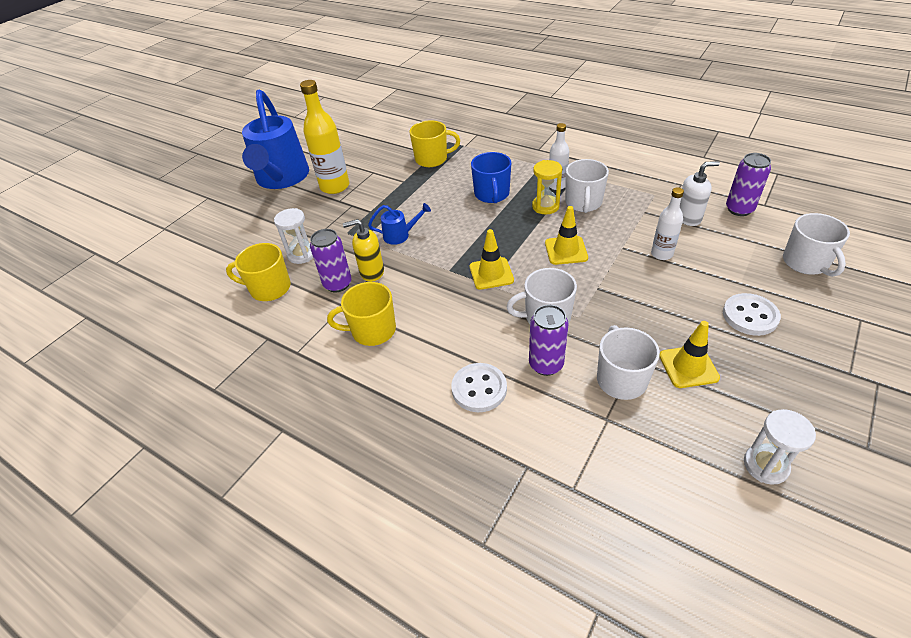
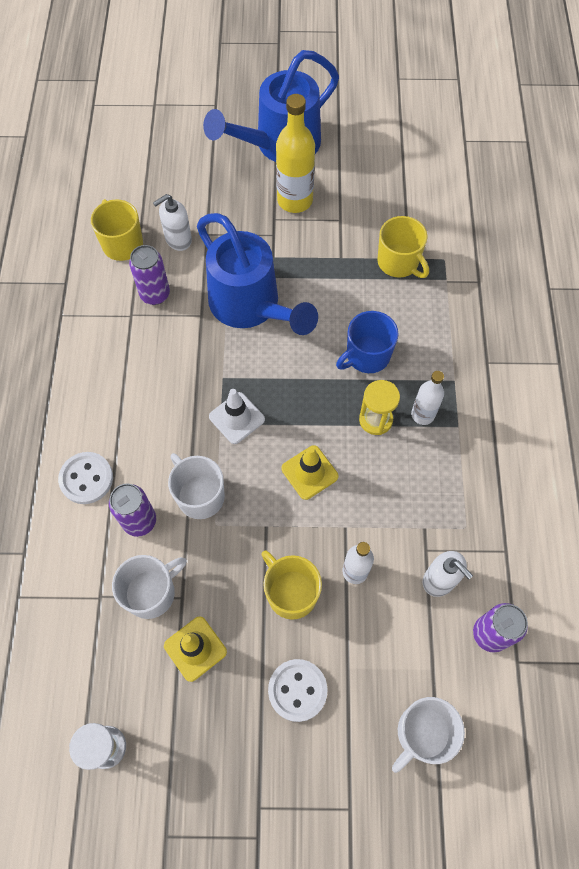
camera: 55 degrees right, 20 degrees up
(302, 254) = (178, 239): white hourglass -> white soap dispenser
(371, 272) = (185, 312): yellow soap dispenser -> none
(372, 331) = (112, 358): yellow mug -> yellow mug (291, 593)
(400, 235) = (250, 306): blue watering can -> blue watering can, size x2.41
(491, 273) = (237, 418): yellow traffic cone -> white traffic cone
(583, 203) = (404, 456): white mug -> none

